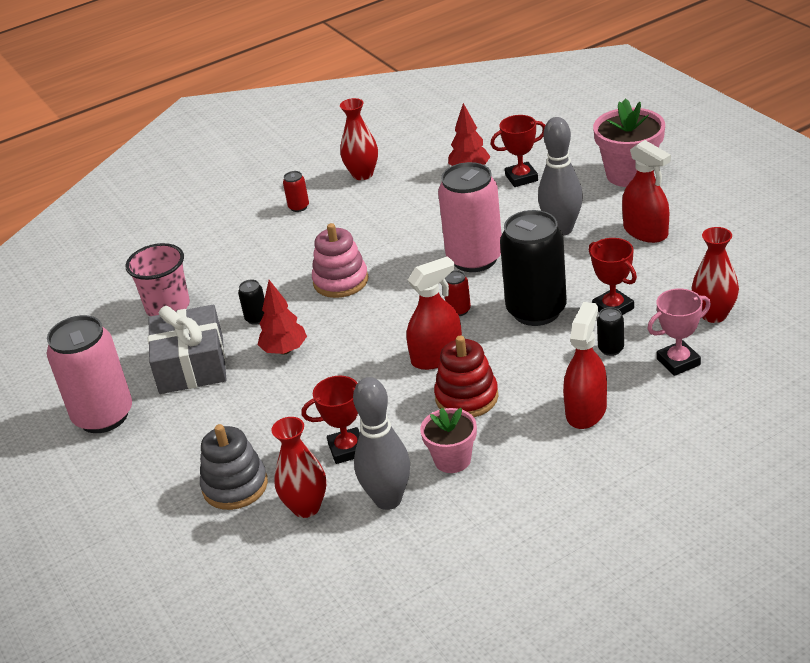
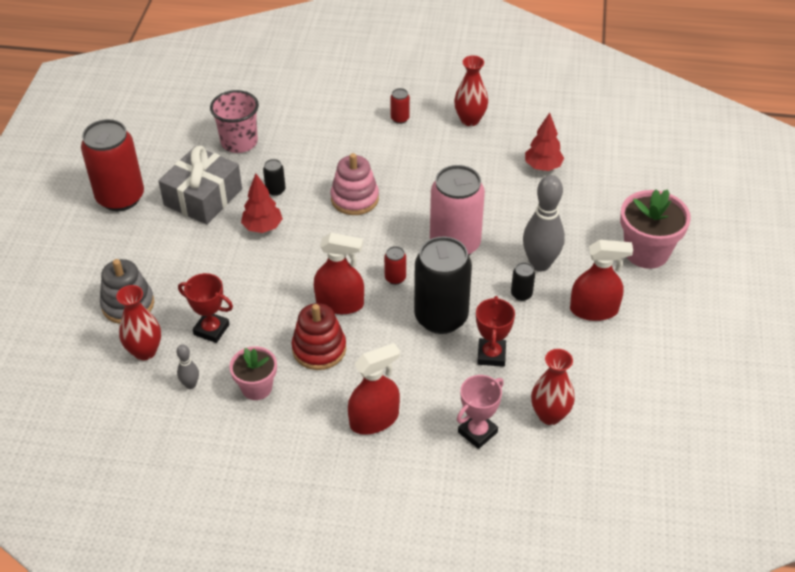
camera: 35 degrees right, 10 degrees up
(103, 416) = (120, 197): pink can -> red can
(388, 500) = (190, 385): grey bowling pin -> grey bowling pin, size x0.48
(521, 178) = (568, 199): red trophy -> none
(611, 349) = (449, 386): black can -> black can (521, 294)
(645, 231) = (594, 310): red spray bottle -> red spray bottle turned 90 degrees counterclockwise
(678, 362) = (477, 432): pink trophy -> pink trophy turned 60 degrees counterclockwise

